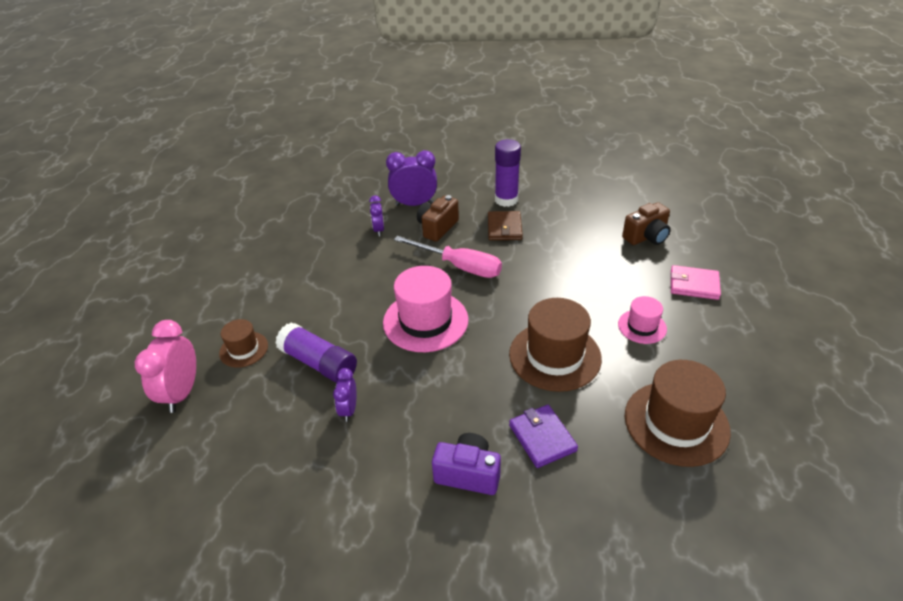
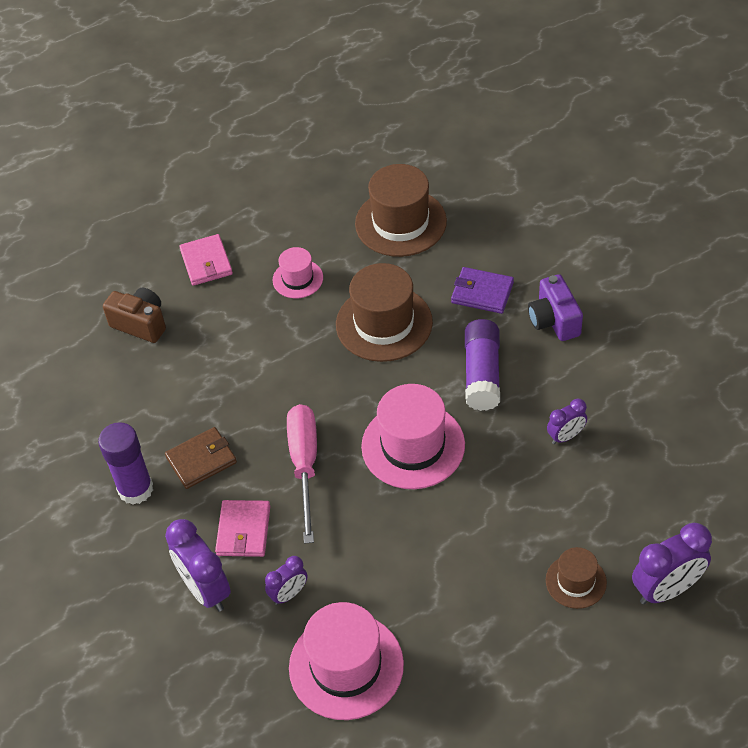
camera: 120 degrees left, 10 degrees up
(182, 393) = (666, 589): pink clock -> purple clock
(314, 234) = (346, 666): none -> pink hat
(319, 363) = (537, 499): purple glue stick -> purple glue stick (482, 374)
(437, 228) = (243, 530): brown camera -> pink wallet
(542, 438) = (482, 293): purple wallet -> purple wallet turned 75 degrees clockwise

